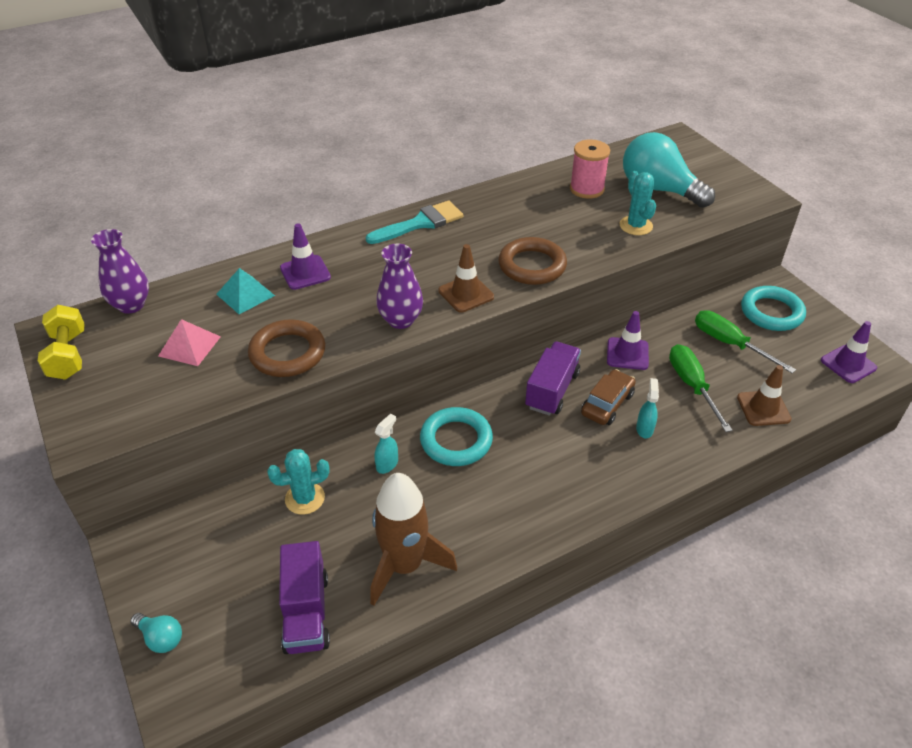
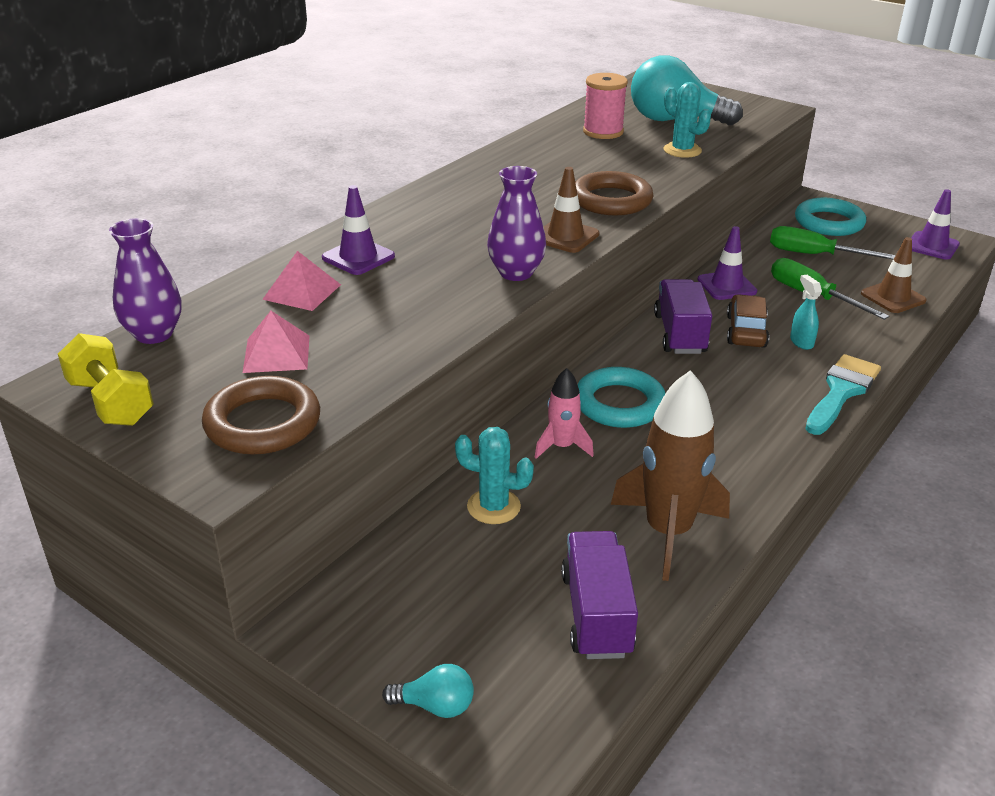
camera: 25 degrees left, 10 degrees down
(245, 295) = (302, 292): turquoise pyramid -> pink pyramid
(287, 353) = (411, 330): brown ring -> brown ring (263, 423)
(305, 498) = (493, 507): turquoise cactus -> turquoise cactus turned 60 degrees clockwise
(306, 612) = (596, 614): purple truck -> purple truck turned 150 degrees counterclockwise
(387, 464) = (562, 446): turquoise spray bottle -> pink rocket
(420, 223) = (452, 190): turquoise brush -> turquoise brush (841, 391)

